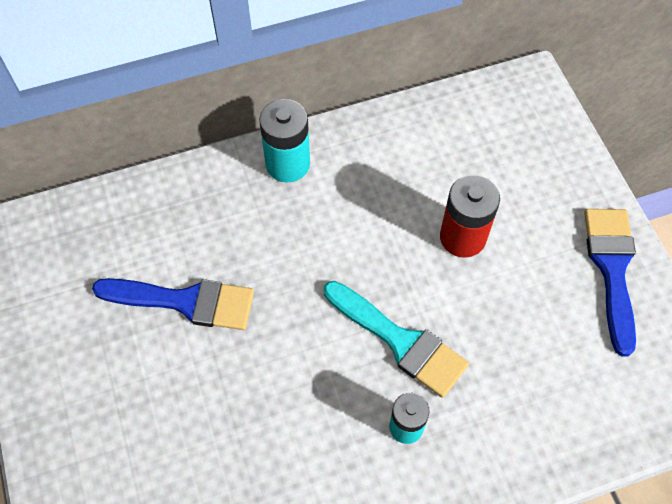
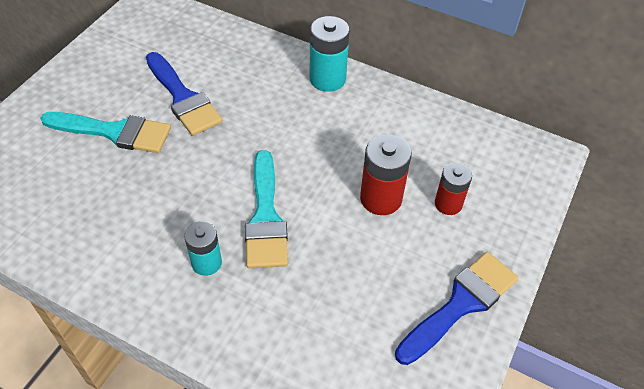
camera: 45 degrees right, 10 degrees down
(168, 395) = (114, 132): none -> turquoise brush
(513, 194) = (448, 204): none -> red battery

